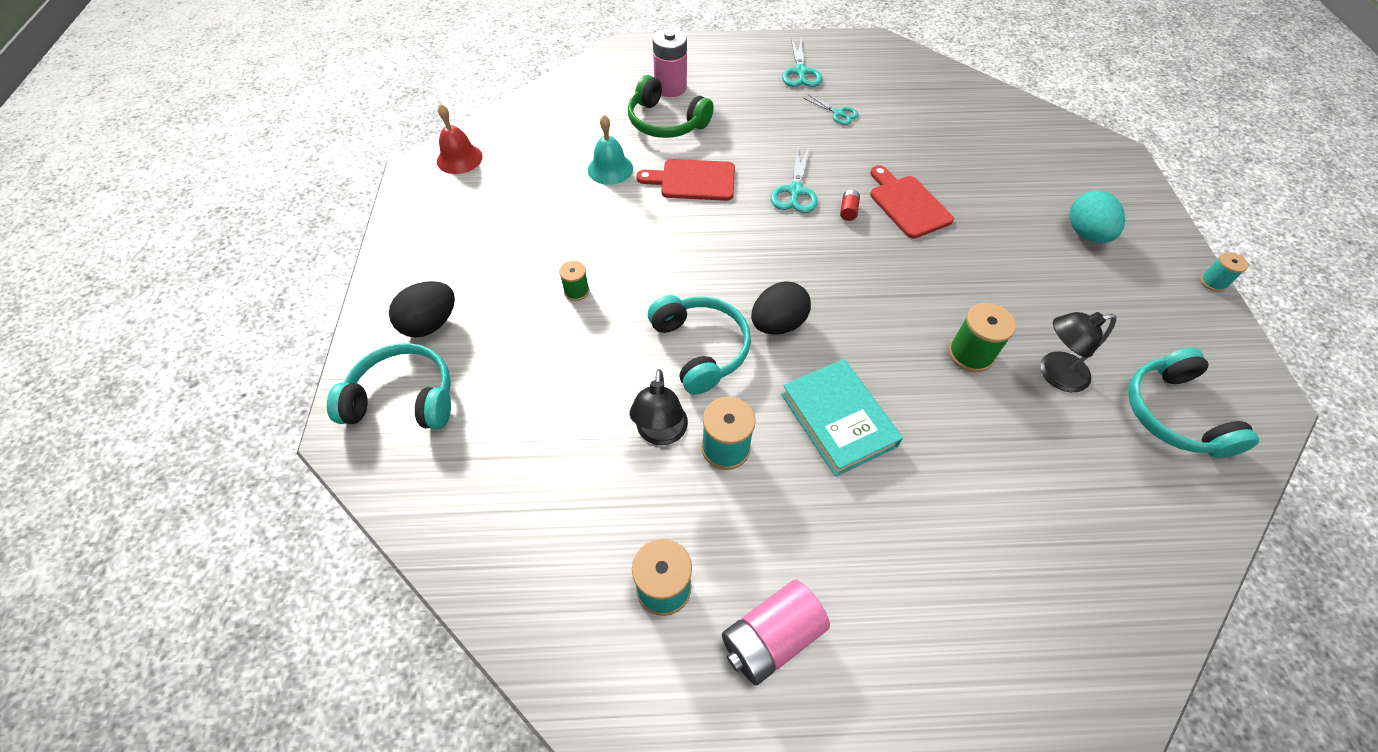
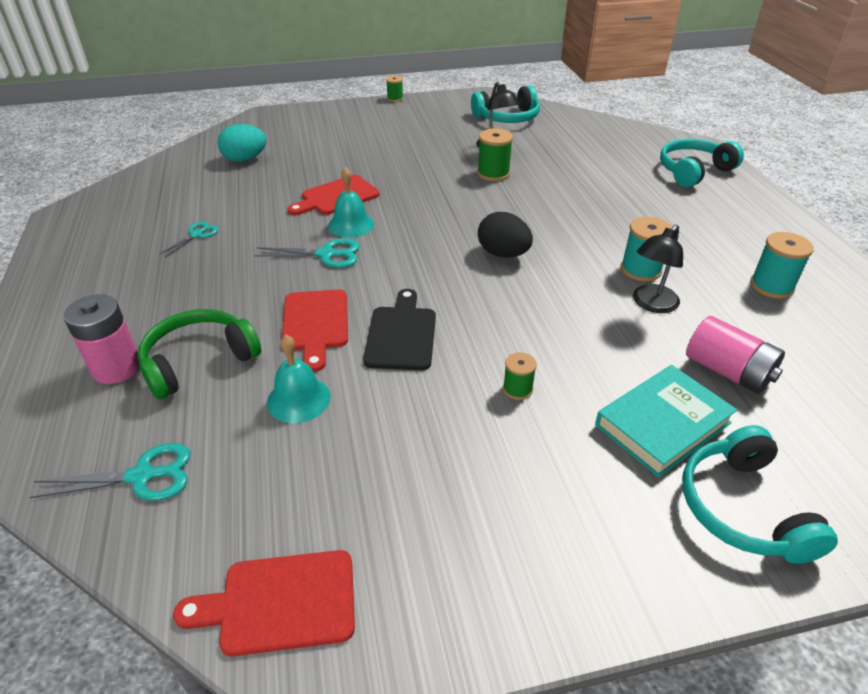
camera: 100 degrees left, 15 degrees down
(430, 324) = (628, 519): black egg -> none
(459, 158) = (280, 602): red bell -> red cutting board
(660, 433) = (651, 304): black lamp -> black lamp turned 135 degrees clockwise
(665, 229) = (401, 334): none -> black cutting board
(666, 122) = (199, 361): green headphones -> green headphones turned 150 degrees counterclockwise
(700, 348) = (551, 293): turquoise headphones -> turquoise headphones (693, 171)
(771, 637) = (761, 240): pink battery -> pink battery (727, 371)
(800, 72) = (109, 262): turquoise scissors -> turquoise scissors (142, 476)
(838, 420) = (582, 222): turquoise book -> turquoise book (662, 424)
(848, 211) = (351, 225): red battery -> turquoise bell
(1085, 233) = (358, 131): turquoise egg -> turquoise egg (245, 159)
(1213, 282) = (395, 99): turquoise spool -> green spool

